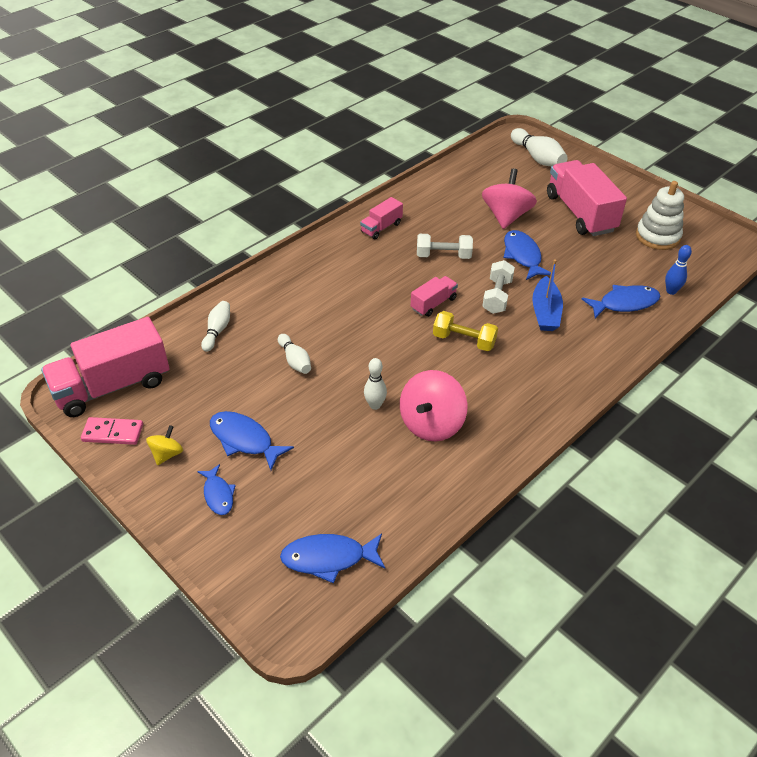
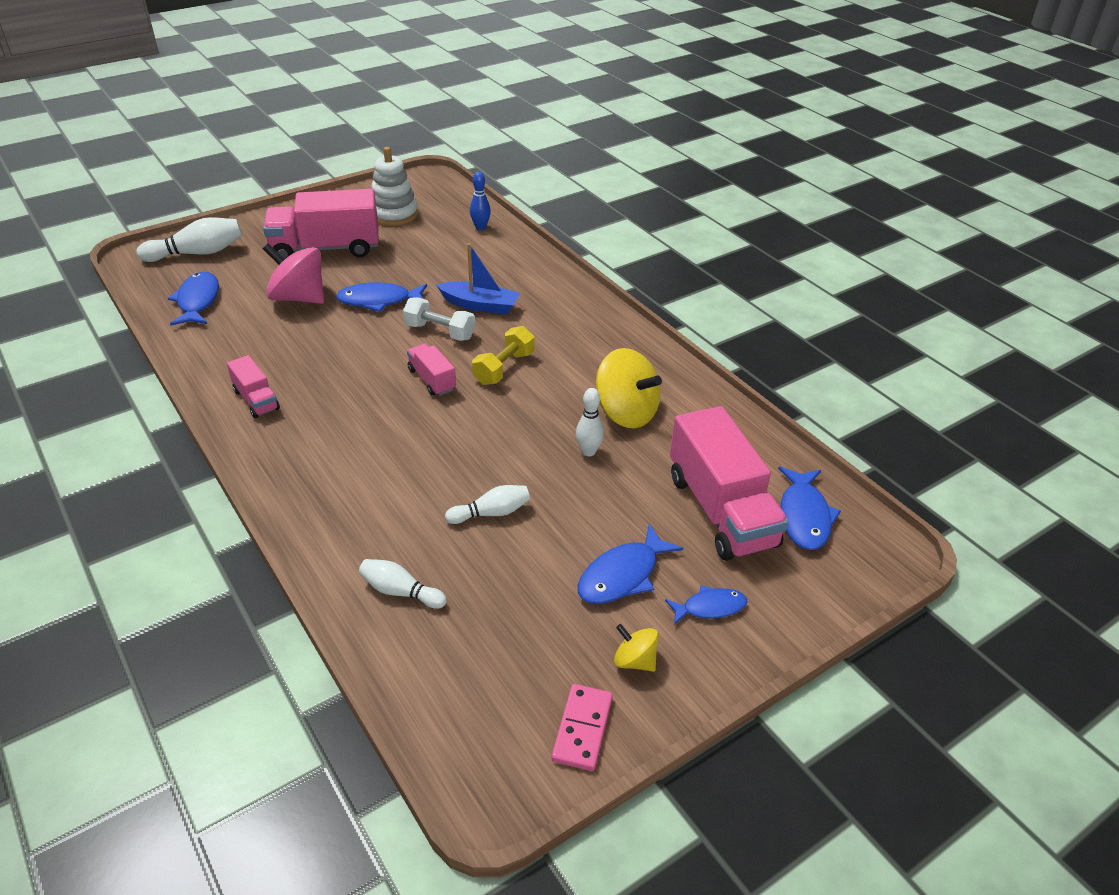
camera: 80 degrees left, 5 degrees down
(112, 386) = (482, 731): pink truck -> pink truck (721, 510)
(431, 423) = (626, 413): pink spinning top -> yellow spinning top
(443, 256) = (346, 357): white dumbbell -> none
(624, 303) = (487, 256): blue fish -> blue fish (198, 301)

